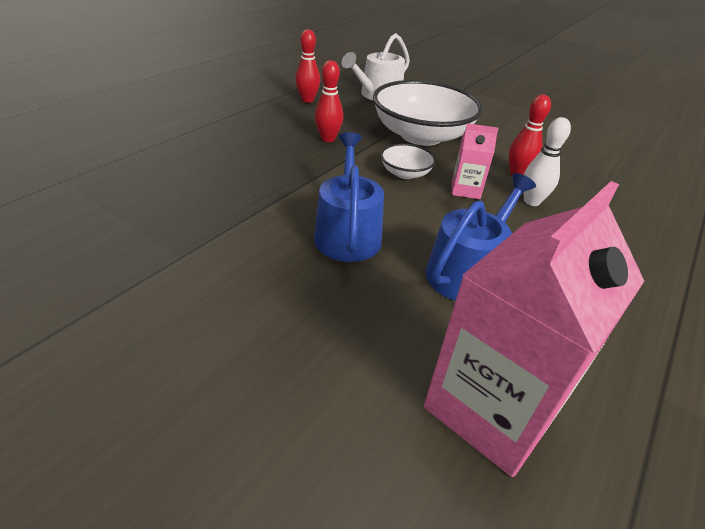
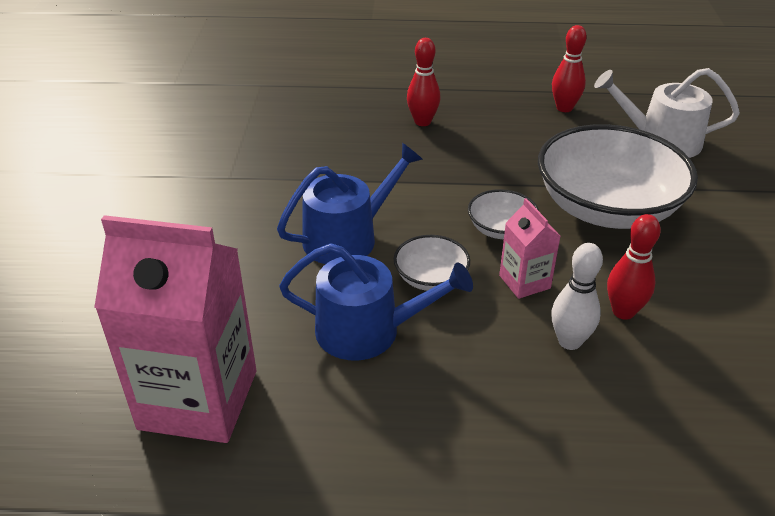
camera: 60 degrees right, 0 degrees up
(328, 139) = (500, 156): red bowling pin -> red bowling pin (422, 122)
(431, 220) = (431, 278): none -> white bowl

